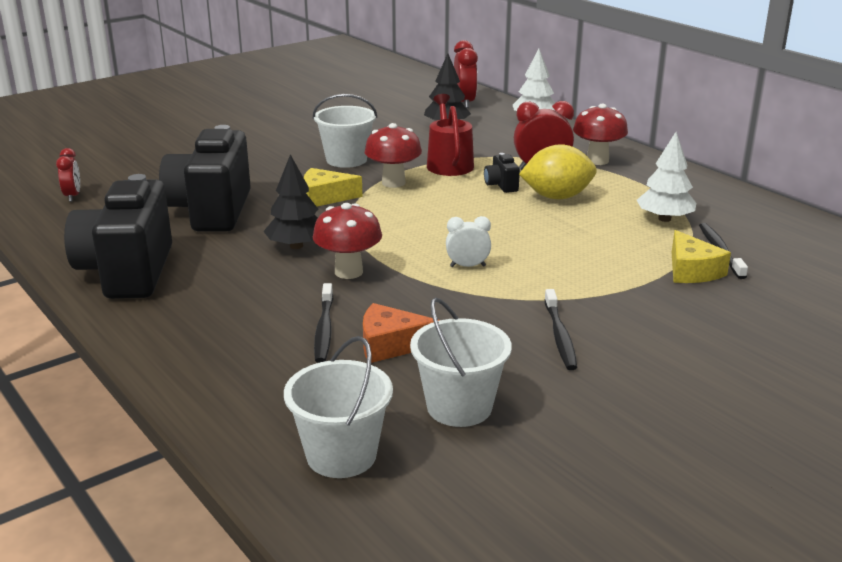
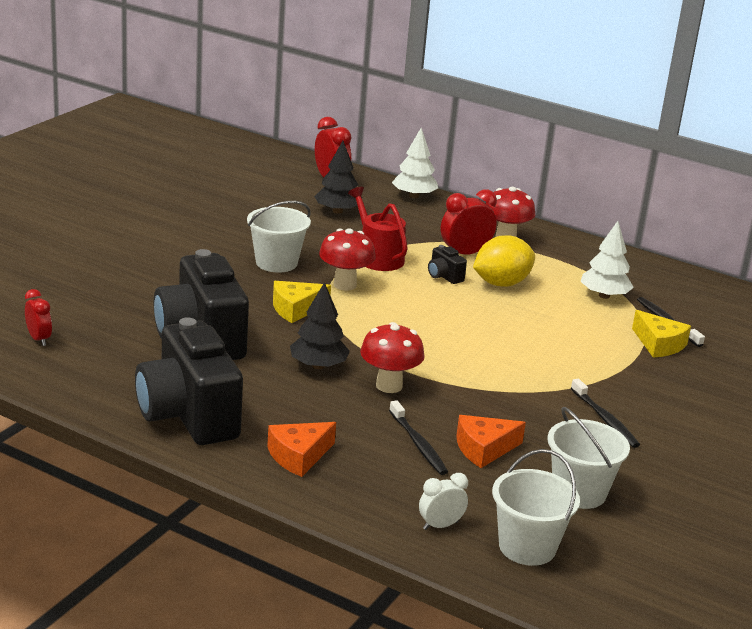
camera: 25 degrees left, 0 degrees up
(191, 322) = (298, 456): none -> orange cheese
(467, 266) = (483, 365): white clock -> white clock (440, 525)

